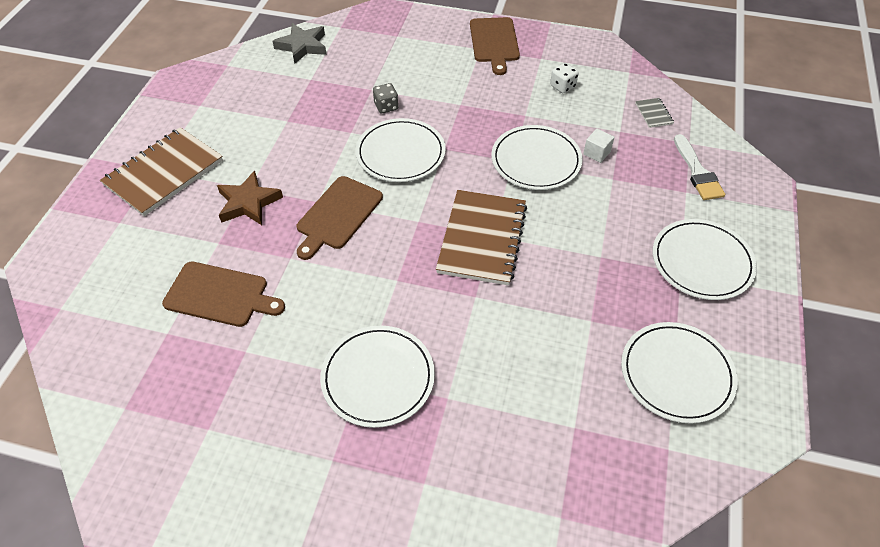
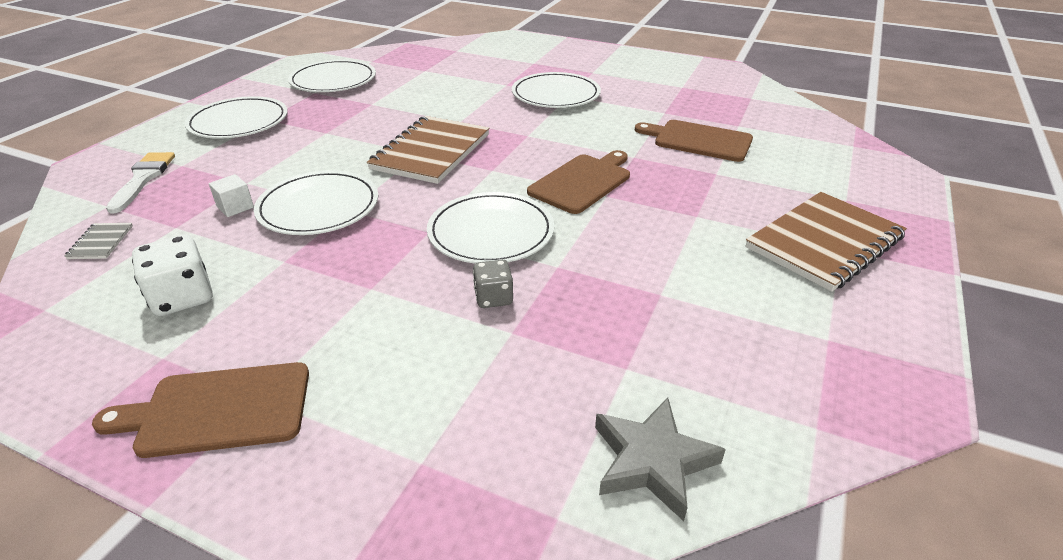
camera: 170 degrees left, 15 degrees down
(248, 202) = (693, 202): brown star -> none
(494, 42) = (218, 409): brown cutting board -> brown cutting board turned 105 degrees counterclockwise
(562, 86) = (182, 297): white dice -> white dice, size x1.57

